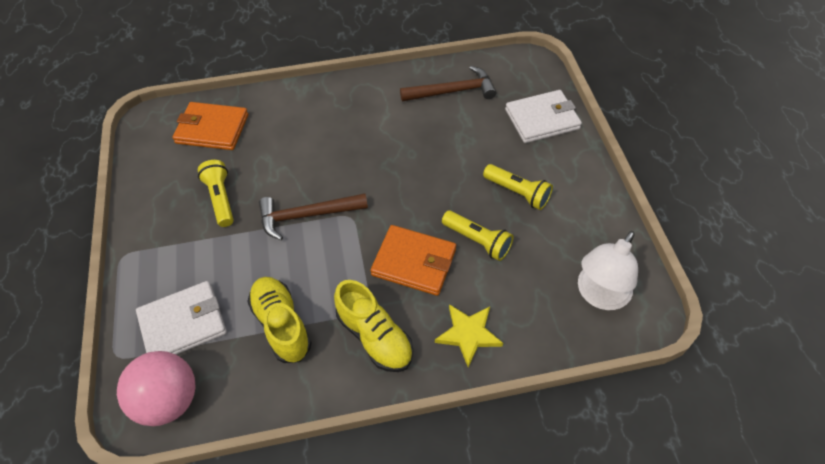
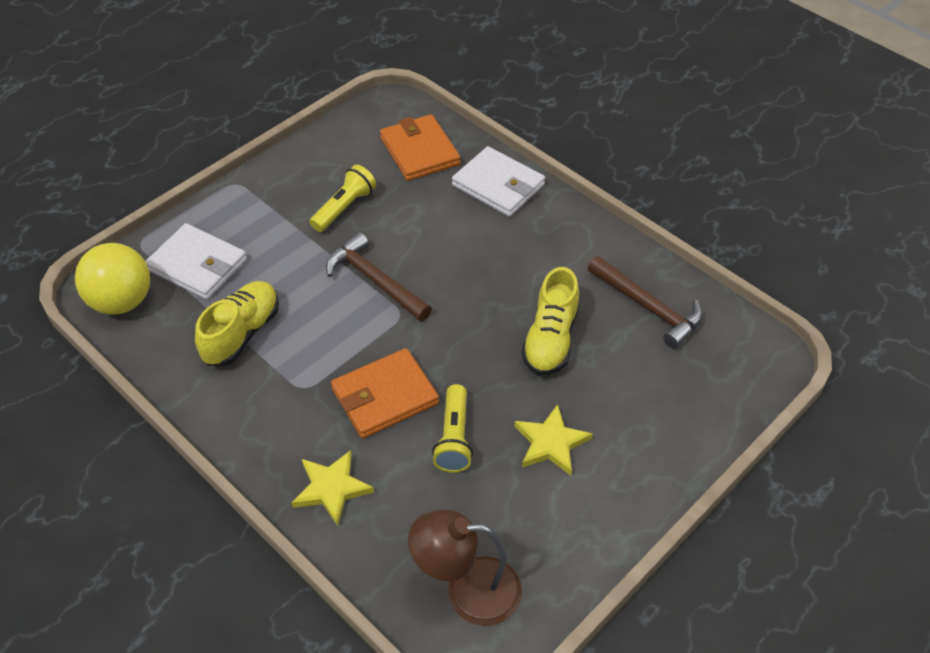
camera: 55 degrees right, 5 degrees down
(169, 400) = (122, 301): pink ball -> yellow ball
(374, 336) = (277, 411): yellow shoe -> yellow shoe (550, 339)
(414, 262) = (385, 396): orange wallet -> orange wallet turned 75 degrees clockwise
(517, 193) = (551, 443): yellow flashlight -> yellow star
(542, 119) = (685, 413): white wallet -> white wallet (498, 185)
(599, 295) = (467, 590): white lamp -> brown lamp

